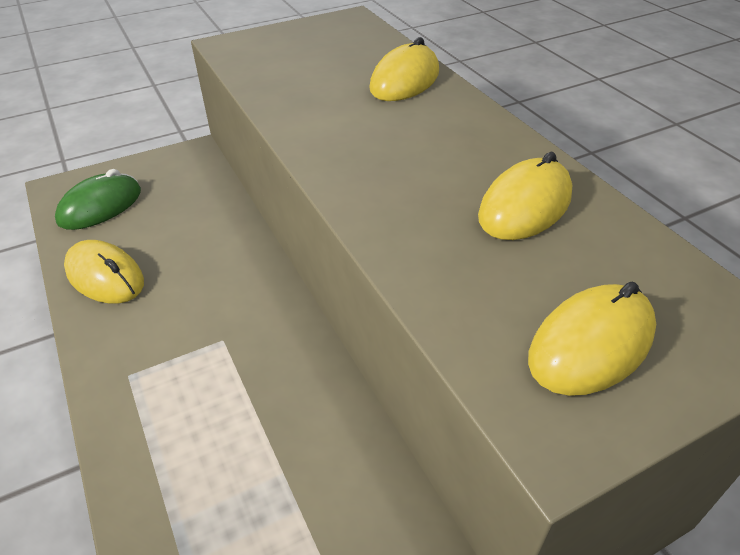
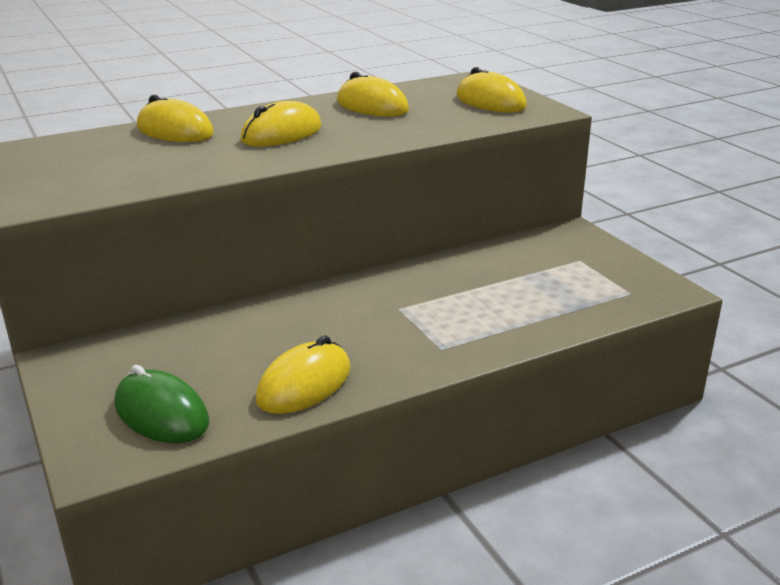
camera: 90 degrees left, 15 degrees down
(398, 142) = (282, 134): none -> yellow mouse

